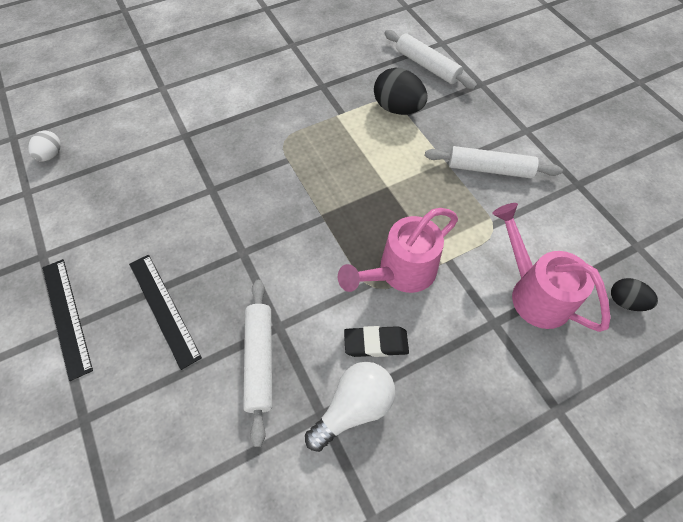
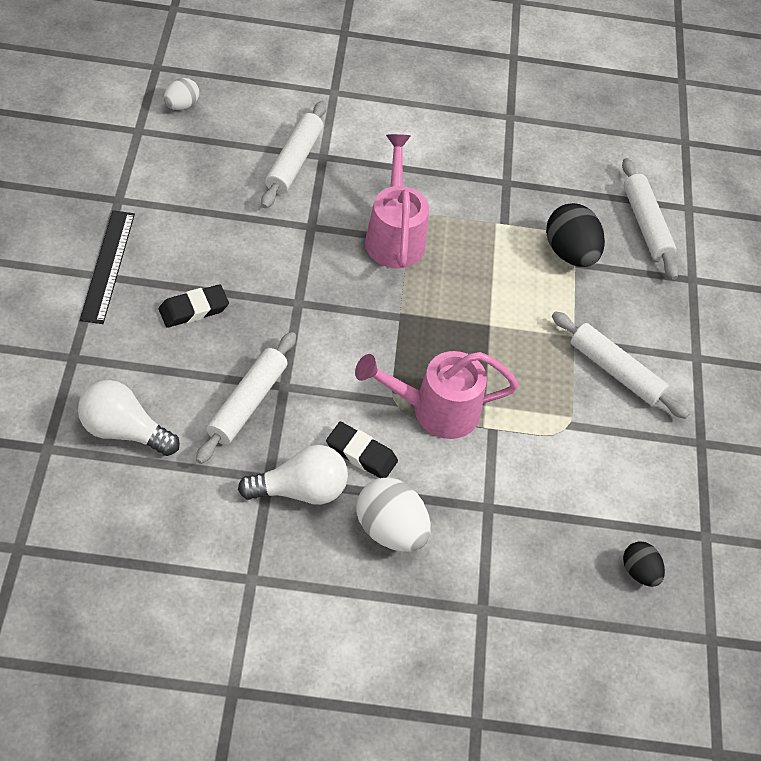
camera: 25 degrees right, 5 degrees down
(163, 309) = (193, 309): black ruler -> black eraser
(166, 150) = (294, 161): none -> white rolling pin
(172, 458) = (124, 430): none -> white light bulb
(444, 392) = (390, 530): none -> white egg
(534, 293) = (552, 507): pink watering can -> pink watering can (394, 236)

